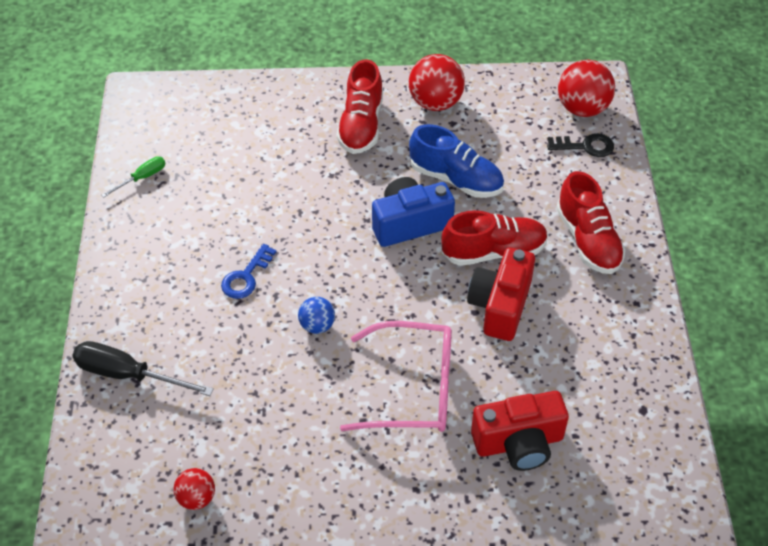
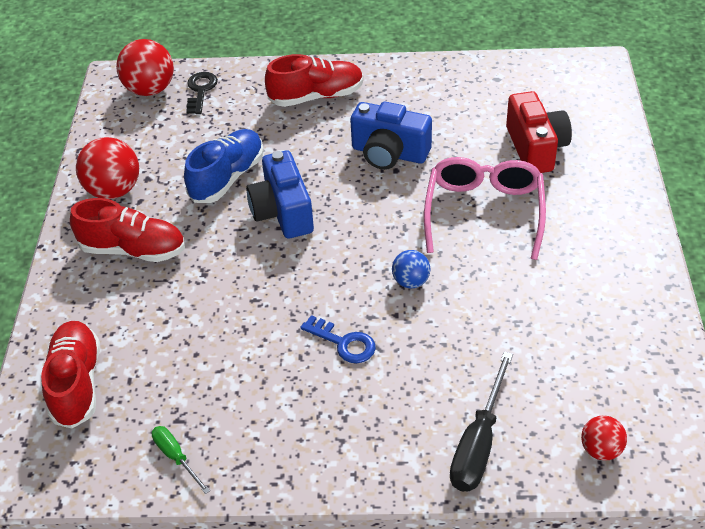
camera: 85 degrees left, 5 degrees down
(196, 498) = (624, 369): red ball -> red ball (601, 450)
(494, 251) = (324, 155): red shoe -> red shoe (76, 383)
(500, 306) = (389, 153): red camera -> blue camera

